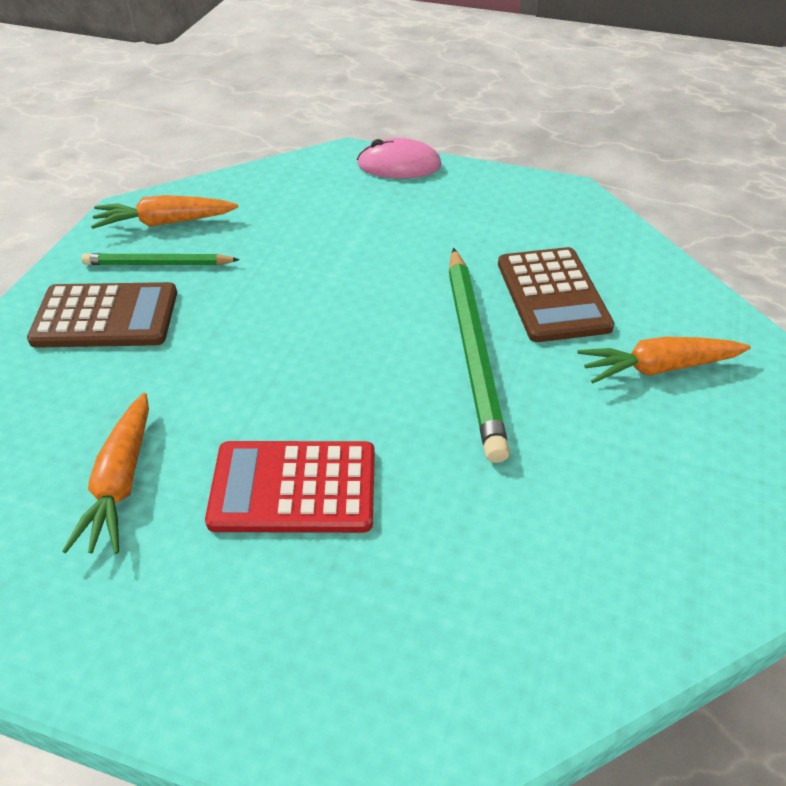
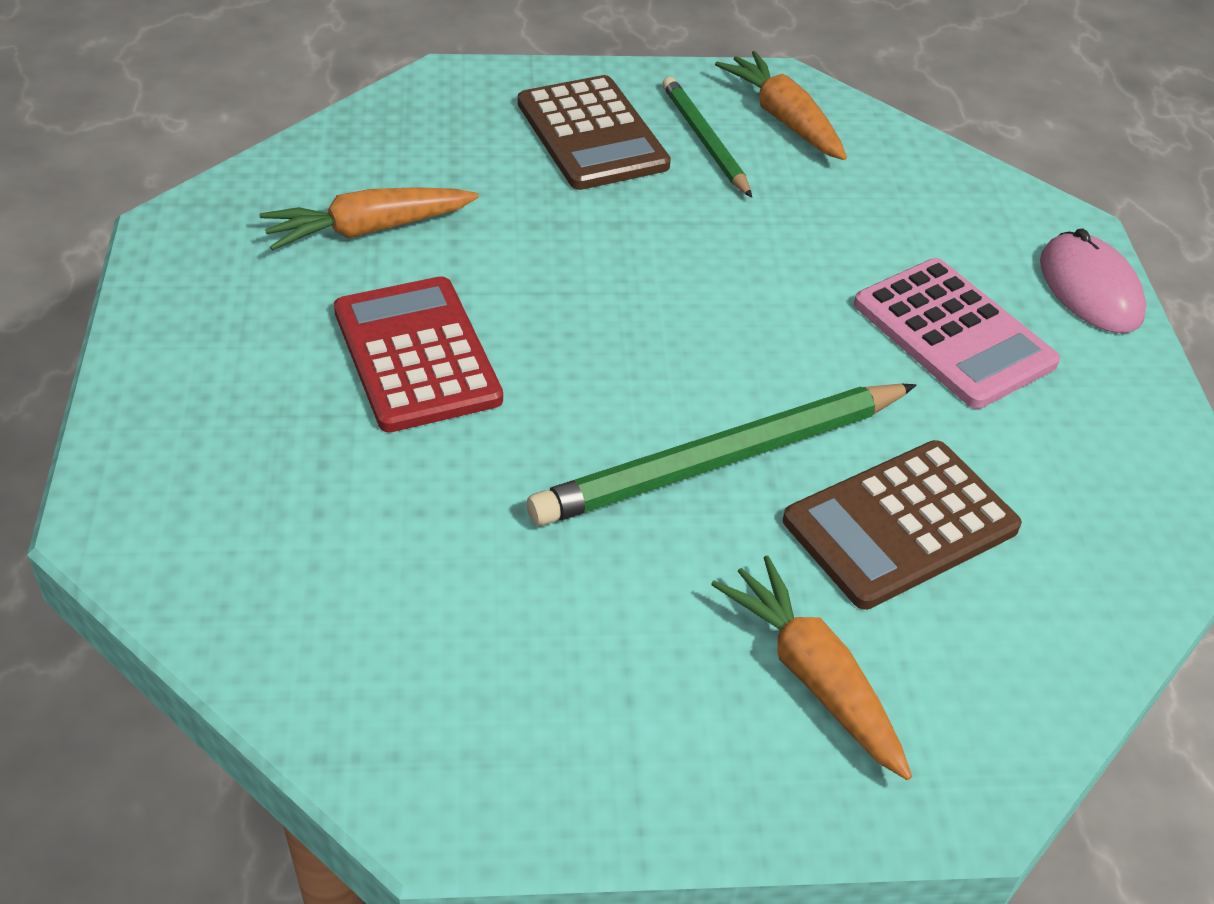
camera: 65 degrees right, 0 degrees up
(409, 224) = (953, 334): none -> pink calculator

